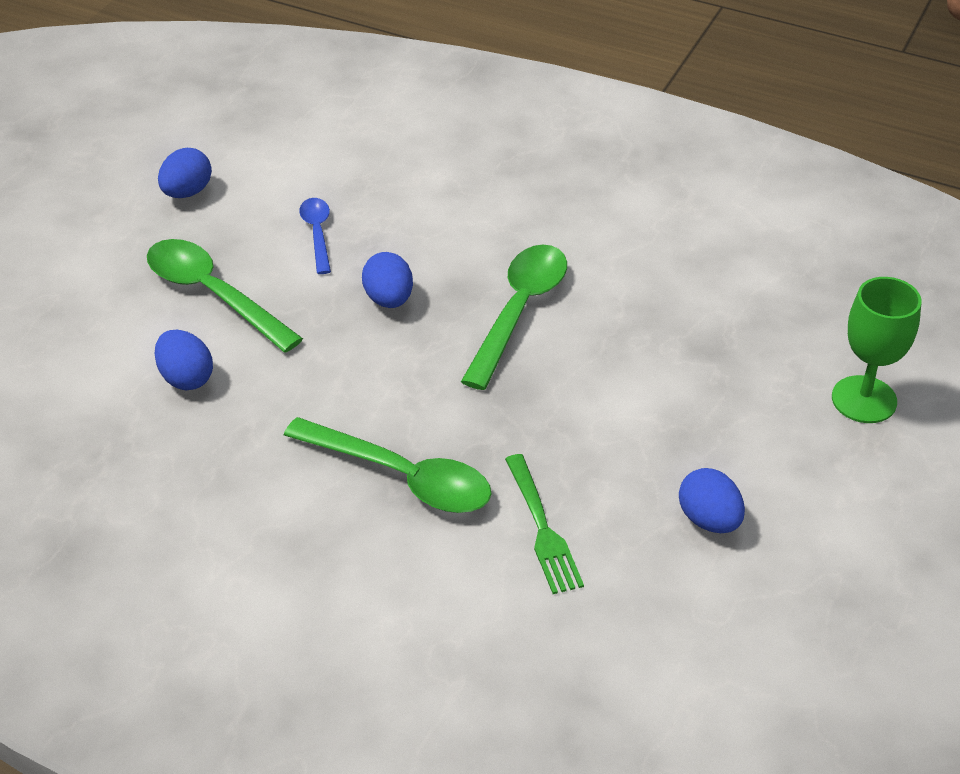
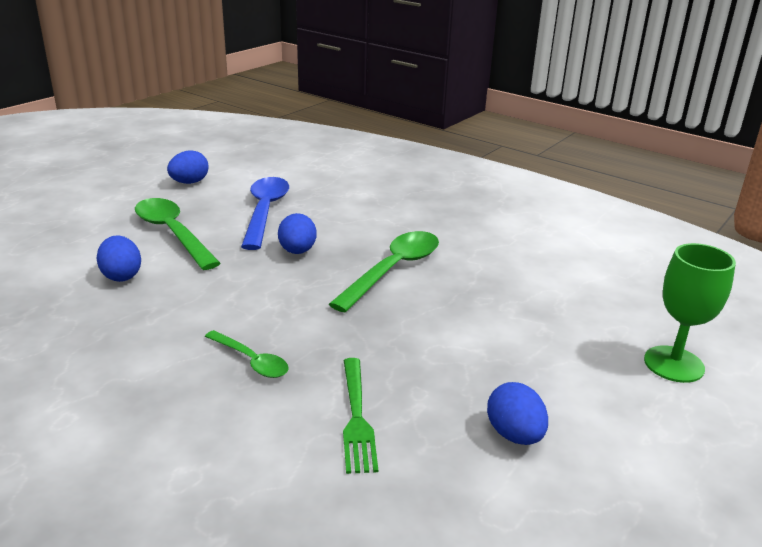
camera: 10 degrees right, 15 degrees down
(317, 233) = (265, 211): blue spoon -> blue spoon, size x1.79
(402, 477) = (251, 361): green spoon -> green spoon, size x0.56

